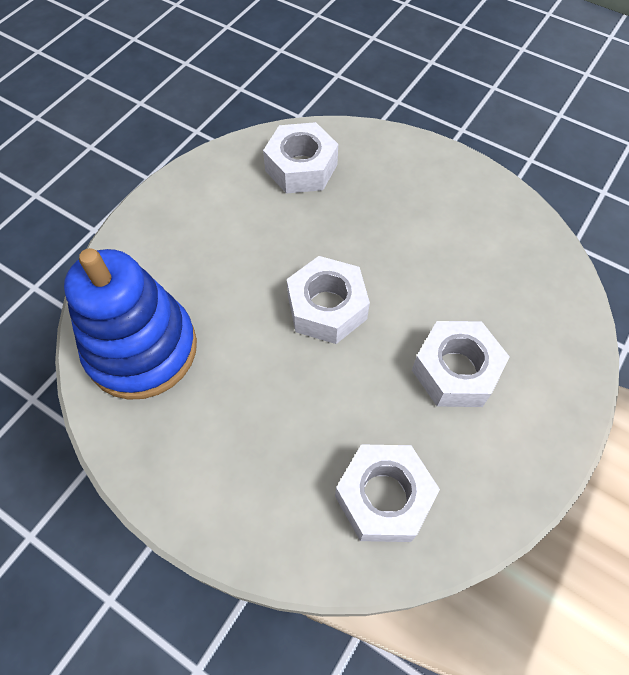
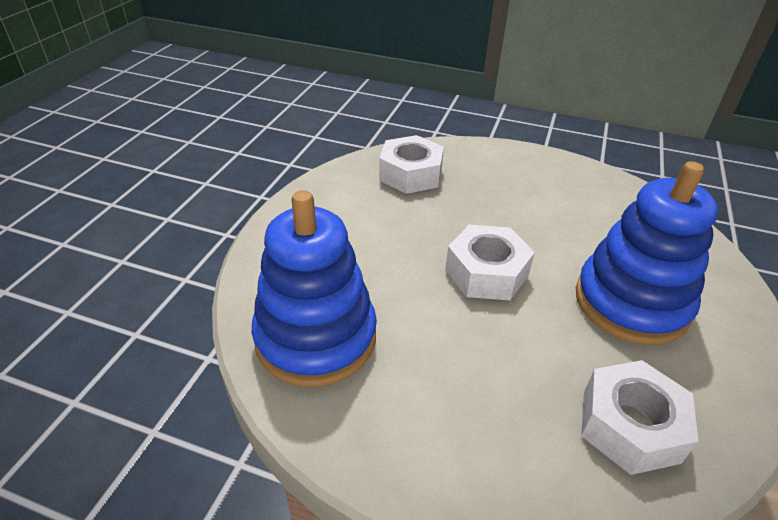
camera: 15 degrees left, 20 degrees down
(455, 370) = (631, 303): white nut -> blue stacking toy

